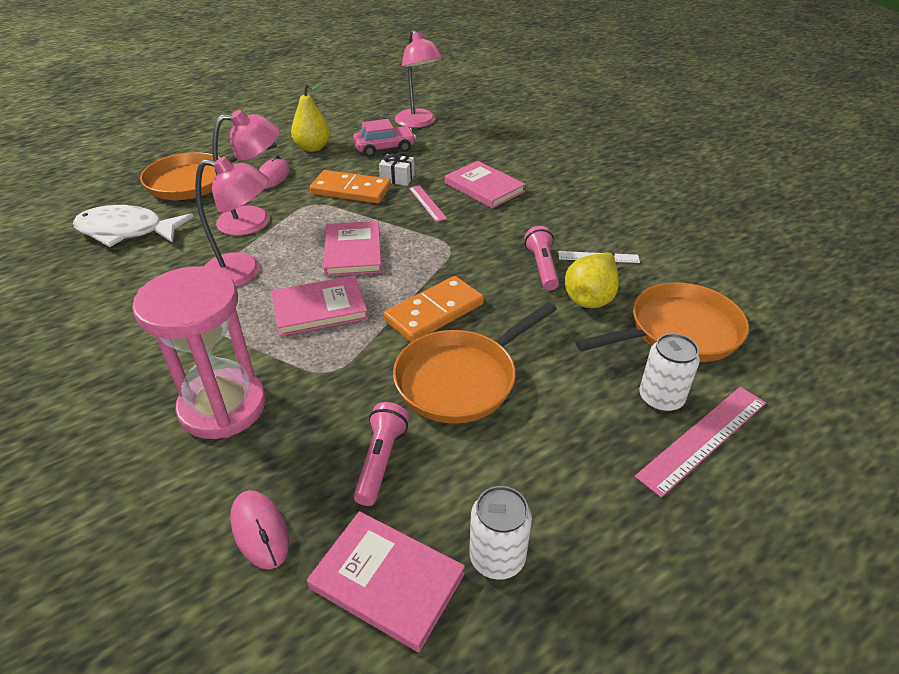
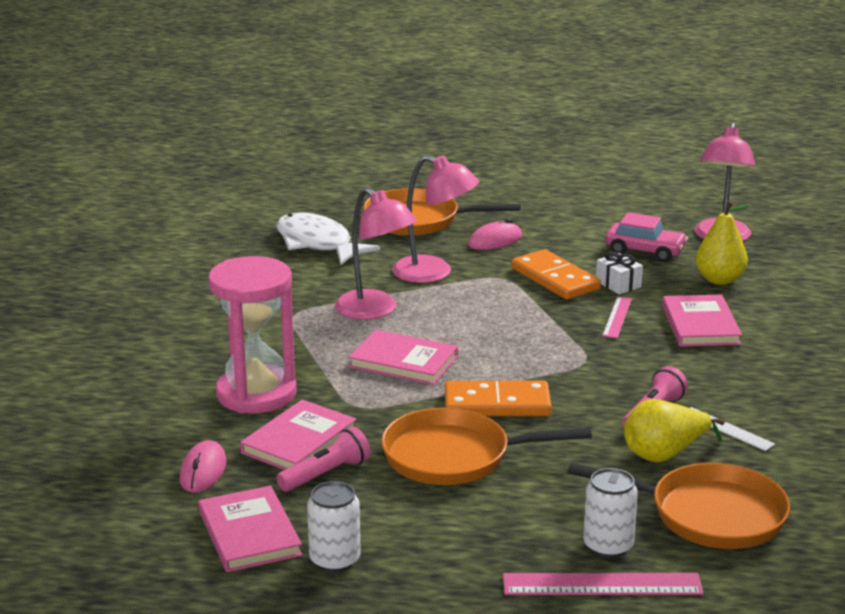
camera: 40 degrees right, 15 degrees down
(313, 148) = (569, 226): yellow pear -> yellow pear (719, 280)
(353, 251) = (488, 331): pink book -> pink book (299, 441)

